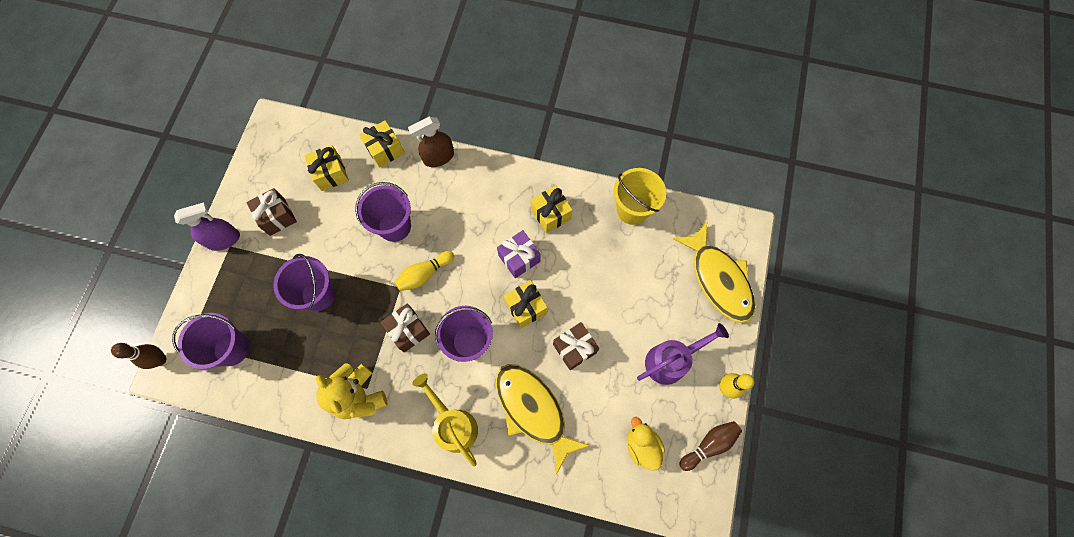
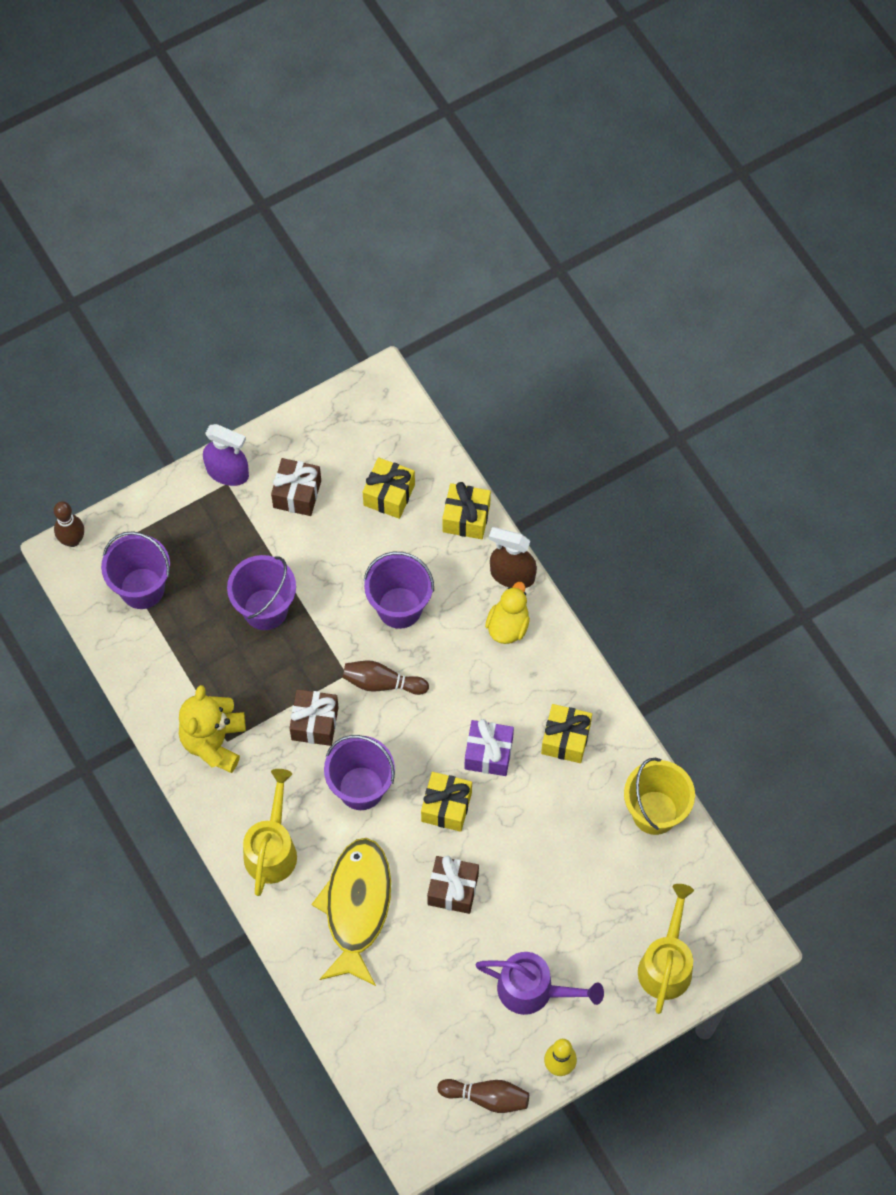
camera: 45 degrees right, 5 degrees down
(424, 274) = (382, 683): yellow bowling pin -> brown bowling pin
(642, 445) = (423, 1035): yellow duck -> yellow duck (508, 625)
(718, 279) = (666, 963): yellow fish -> yellow watering can

